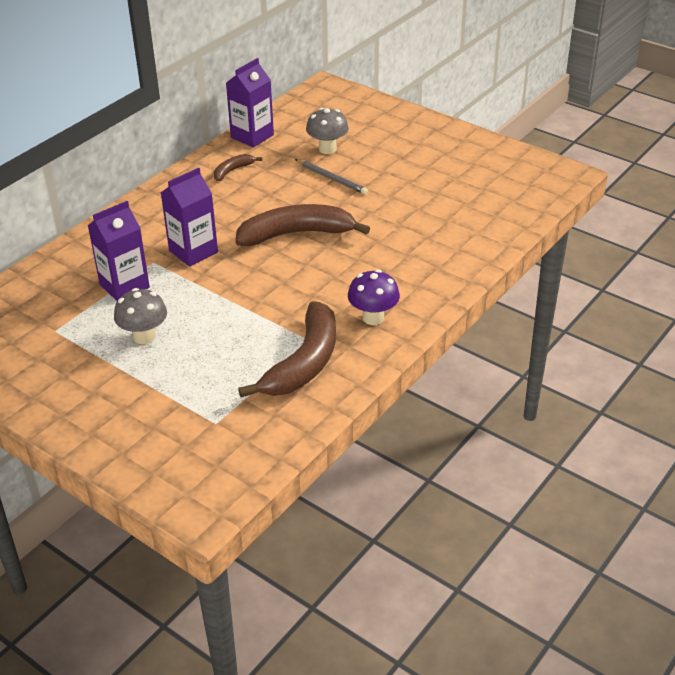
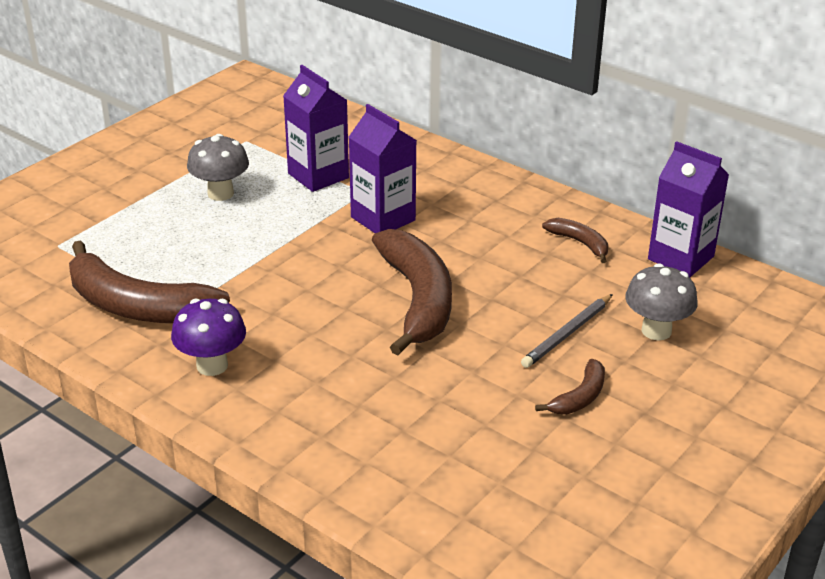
camera: 90 degrees right, 5 degrees down
(391, 176) = (580, 397): none -> brown banana

